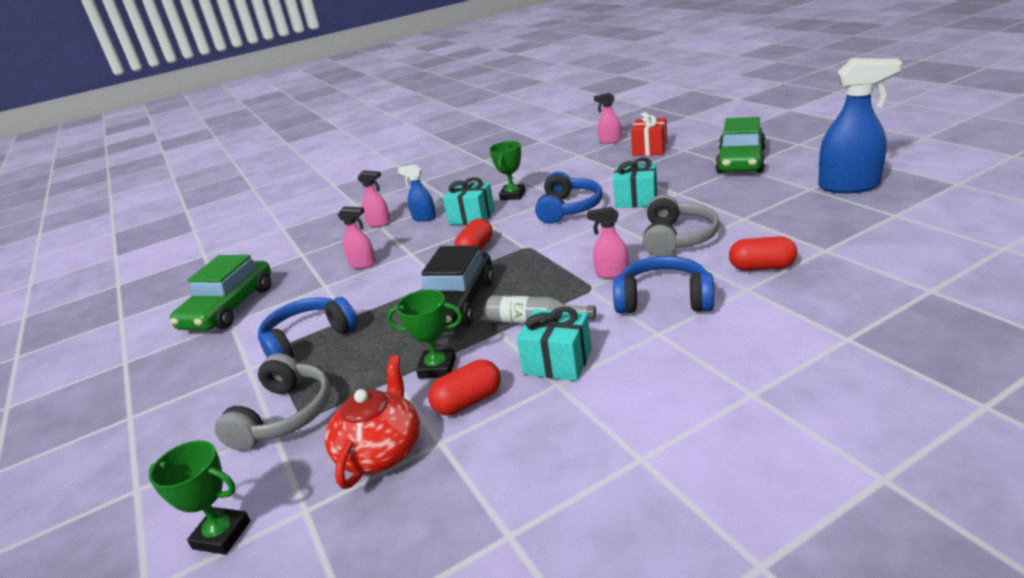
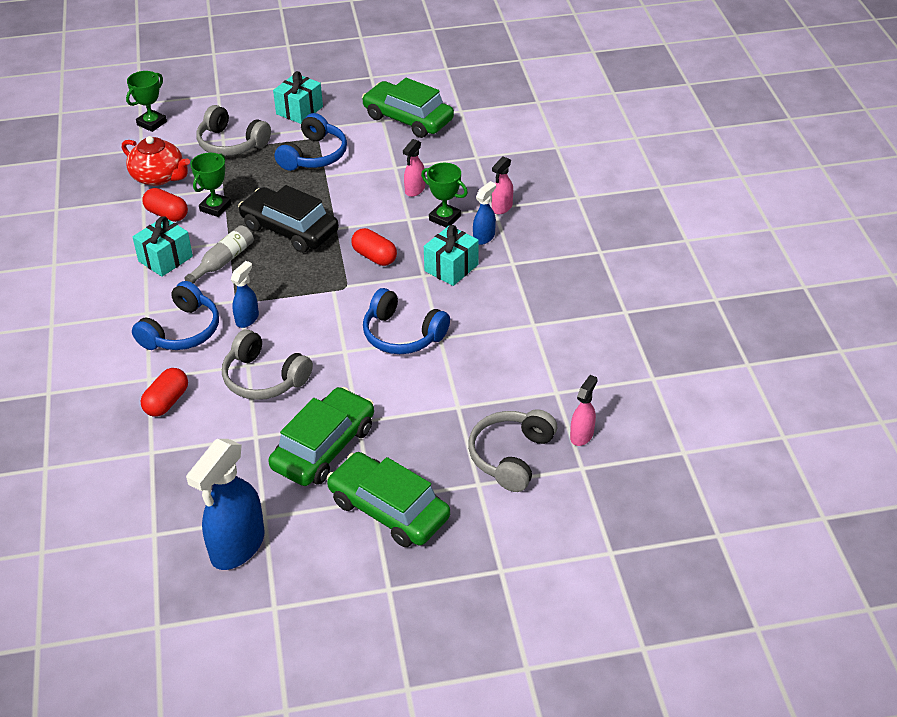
camera: 105 degrees right, 15 degrees up
(308, 340) = (314, 155): blue headphones -> blue headphones turned 45 degrees clockwise
(468, 401) = (167, 214): red capsule -> red capsule turned 45 degrees counterclockwise
(512, 195) = (480, 307): green trophy -> green trophy (445, 218)
(611, 274) = (247, 319): pink spray bottle -> blue spray bottle
(636, 200) = (373, 386): turquoise gift -> turquoise gift (299, 110)
(650, 149) = (511, 456): red gift -> grey headphones
(718, 194) = (324, 447): none -> green car

